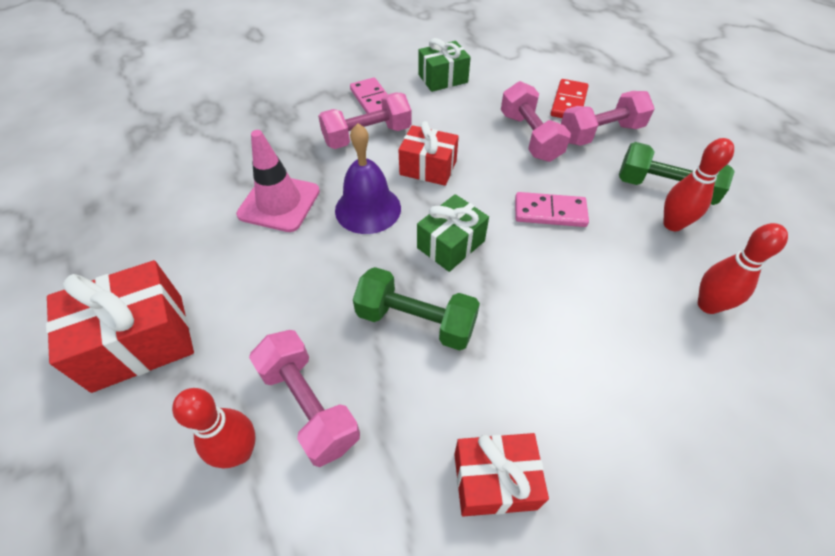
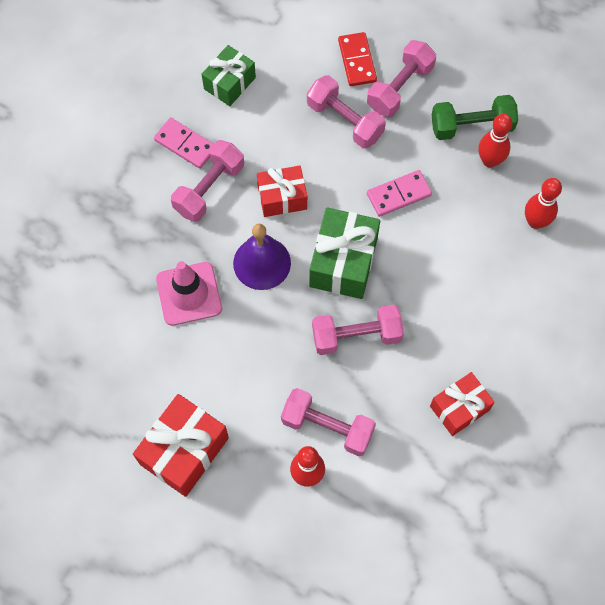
camera: 30 degrees left, 15 degrees up
(416, 321) = (356, 336): green dumbbell -> pink dumbbell
(451, 244) = (343, 262): green gift -> green gift, size x1.52

